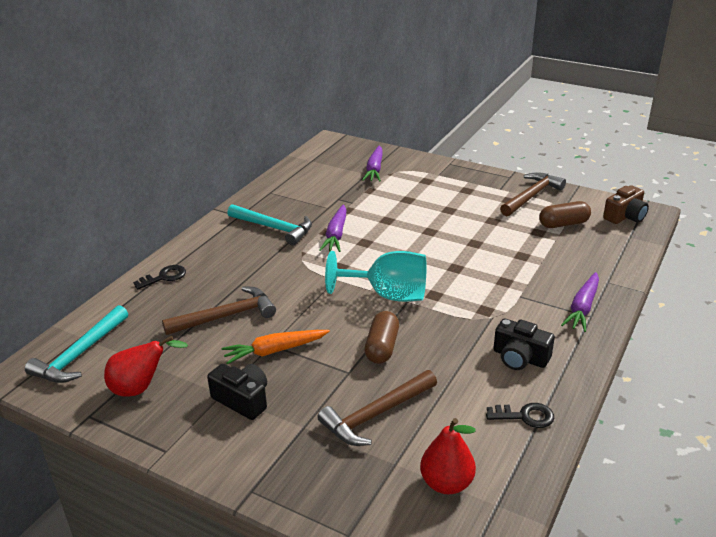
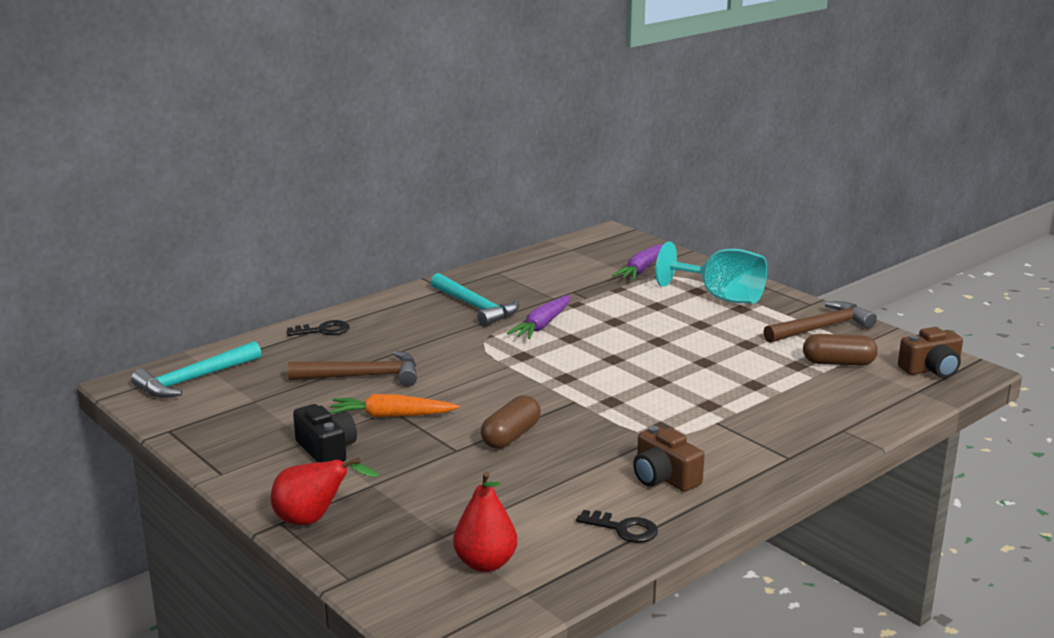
camera: 20 degrees right, 10 degrees down
(141, 388) = (233, 419): red pear -> red pear (313, 520)
(375, 415) = (456, 491): brown hammer -> none
(388, 295) = (557, 391): turquoise goblet -> turquoise goblet (720, 297)
(520, 358) = (664, 477): black camera -> brown camera
(582, 308) = (785, 448): purple carrot -> none

